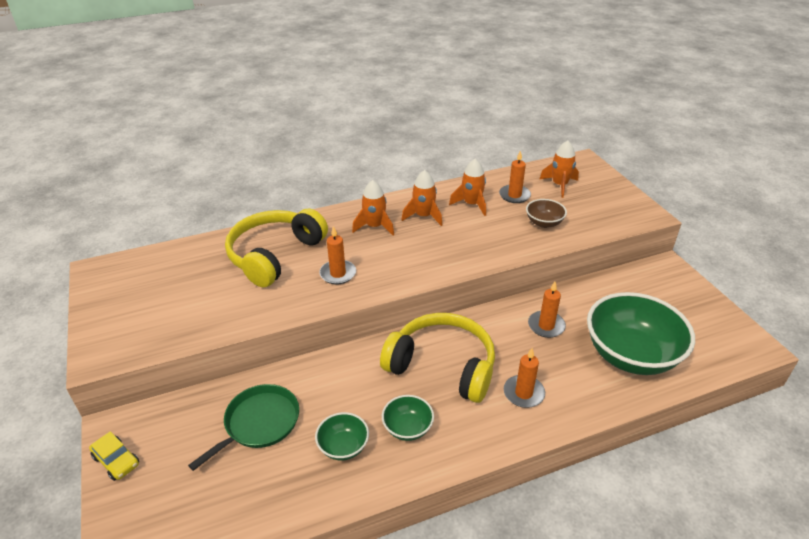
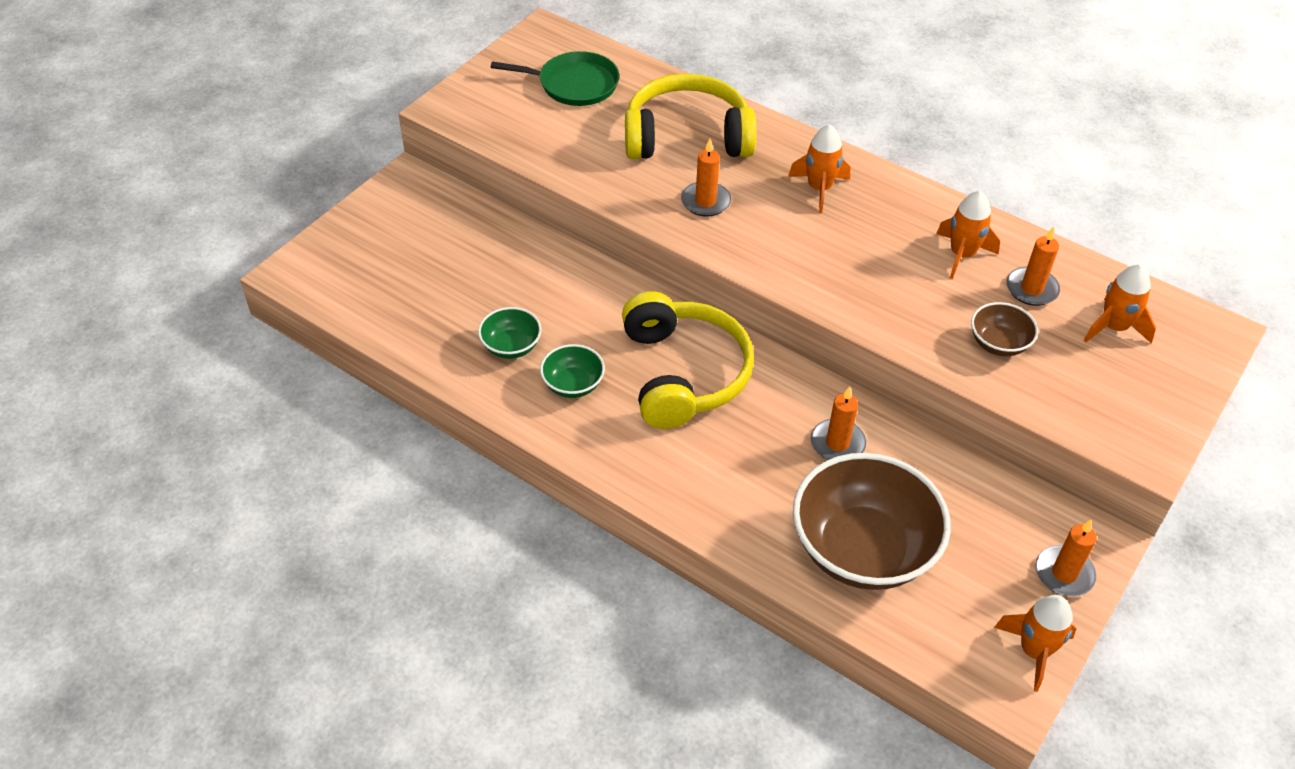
camera: 55 degrees right, 10 degrees up
(116, 461) = (379, 203): yellow car -> none
(259, 423) = (489, 270): green pan -> green pan (574, 84)
(423, 216) = (886, 221): orange rocket -> orange rocket (1034, 651)
(523, 393) = (704, 464): orange candle -> orange candle (1064, 573)
(631, 355) = (862, 549): green bowl -> brown bowl

